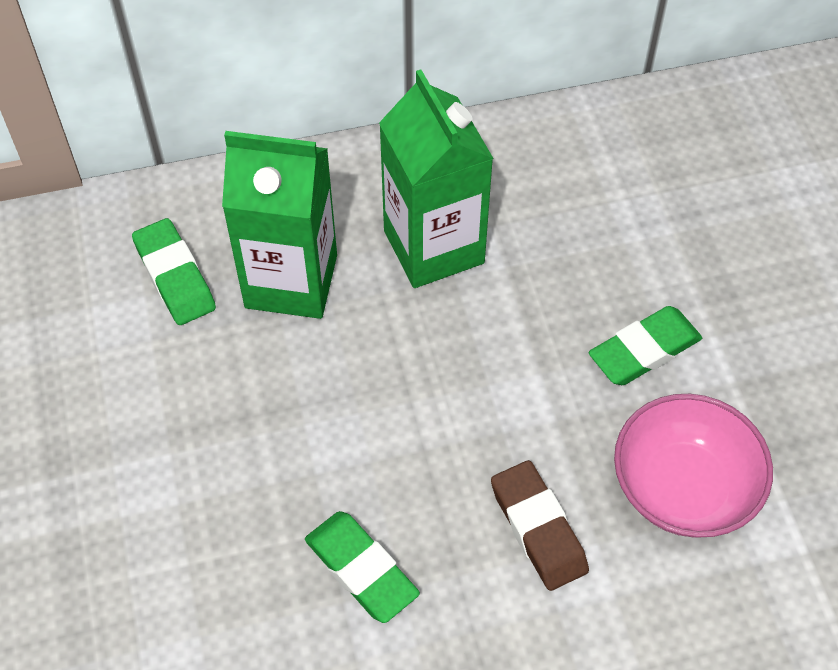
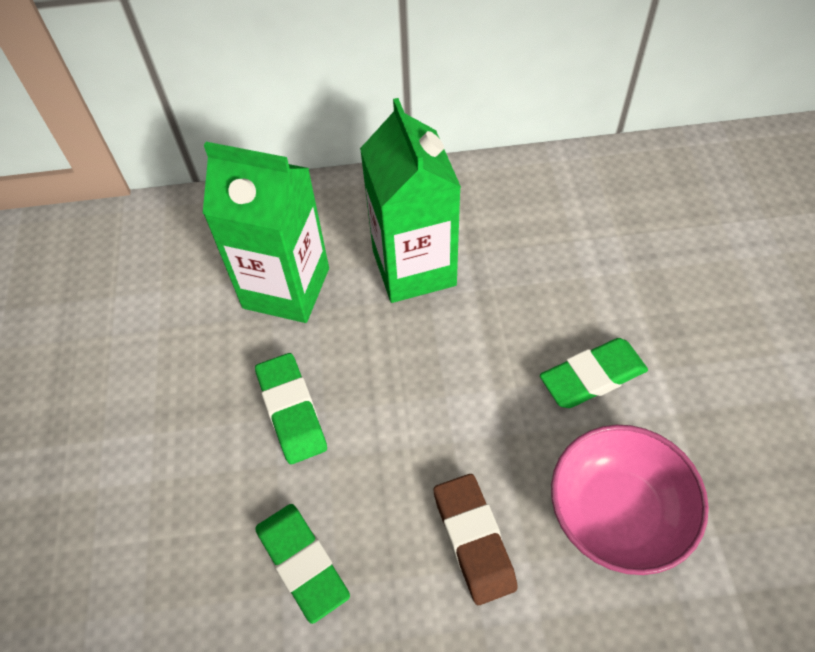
camera: 10 degrees right, 0 degrees up
(174, 276) = (188, 276): green eraser -> green eraser (291, 411)

